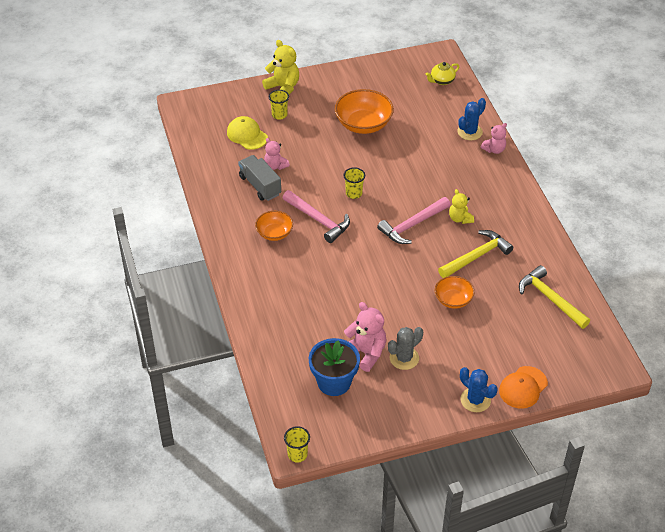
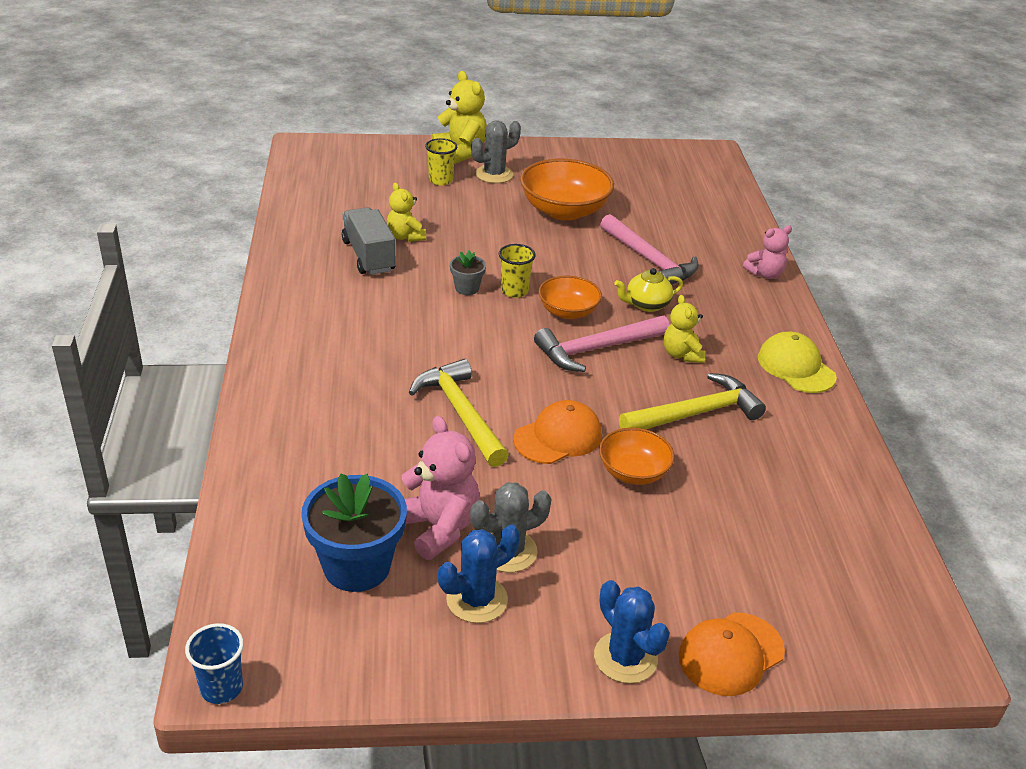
camera: 10 degrees right, 10 degrees down
(247, 135) = (380, 194): yellow cap -> yellow cap (796, 367)
(274, 233) = (360, 320): orange bowl -> orange bowl (568, 312)
(275, 166) = (405, 236): pink teddy bear -> yellow teddy bear
(297, 454) = (221, 688): yellow cup -> blue cup
(311, 103) = (494, 174): none -> grey cactus
(318, 220) = (441, 315): pink hammer -> pink hammer (649, 260)
(326, 197) = (467, 288): none -> grey flower pot
(408, 287) = (558, 437): none -> orange cap
(442, 81) = (703, 181): yellow teapot -> yellow teapot (646, 305)
(470, 132) = (730, 246): blue cactus -> blue cactus (477, 599)
(550, 299) = (819, 505): yellow hammer -> yellow hammer (460, 413)

